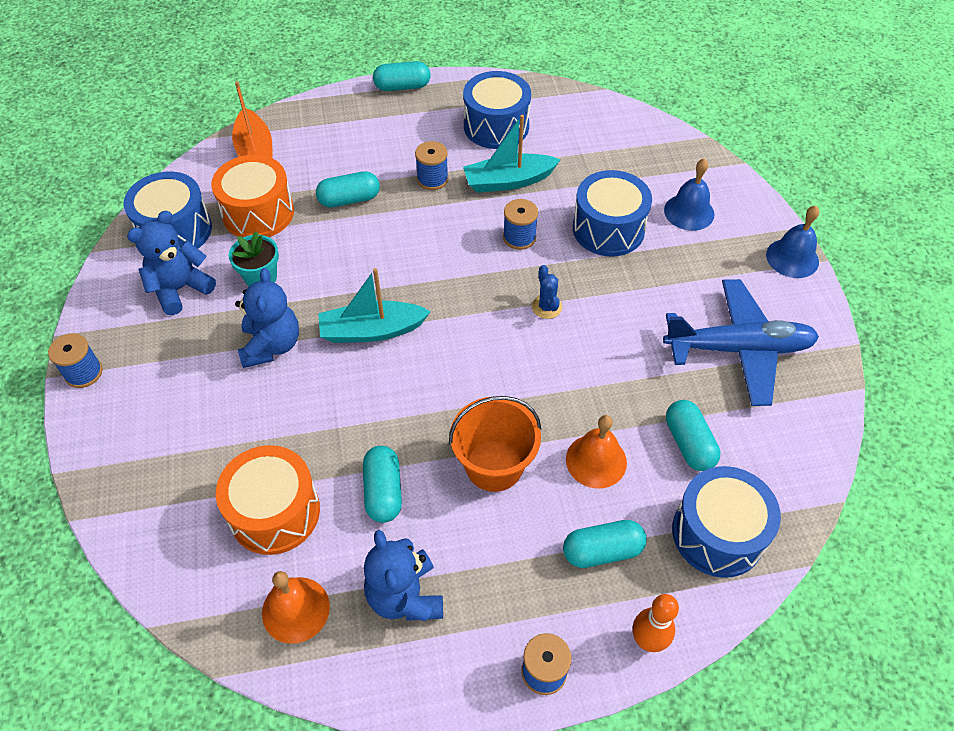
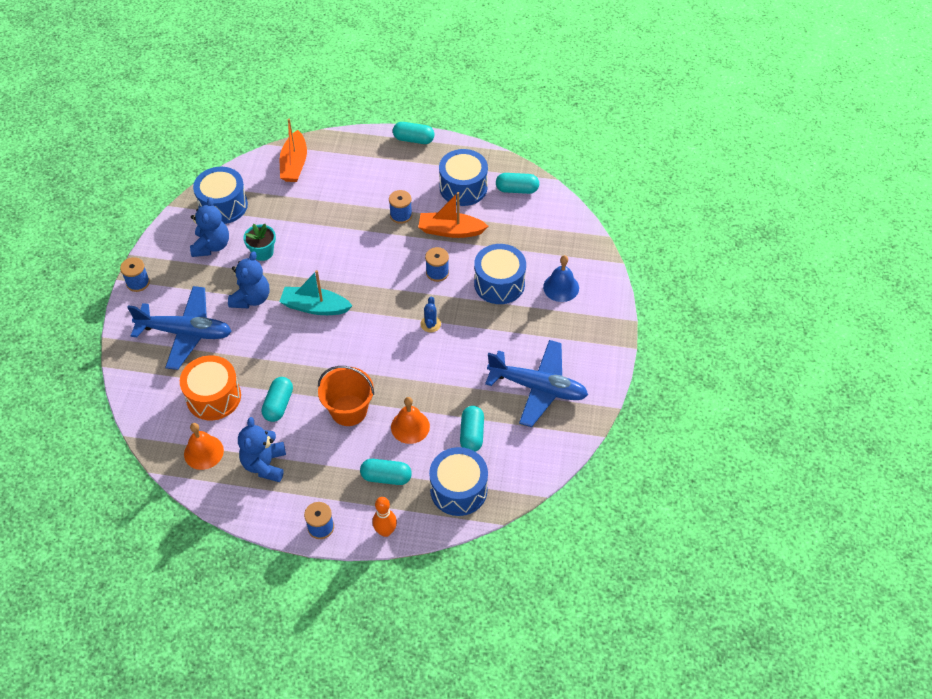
camera: 20 degrees right, 0 degrees up
(180, 289) = (212, 246): blue teddy bear -> blue teddy bear turned 120 degrees clockwise
(189, 426) = (185, 333): none -> blue plane
(258, 213) = (279, 208): orange drum -> none
(349, 199) = (340, 214): turquoise capsule -> turquoise capsule (517, 189)
(508, 181) = (450, 231): turquoise boat -> orange boat
(792, 258) = (612, 339): blue bell -> none

